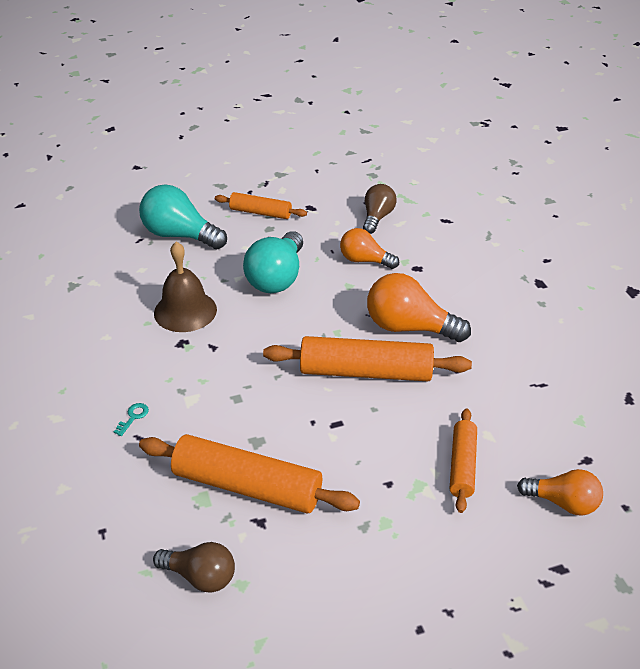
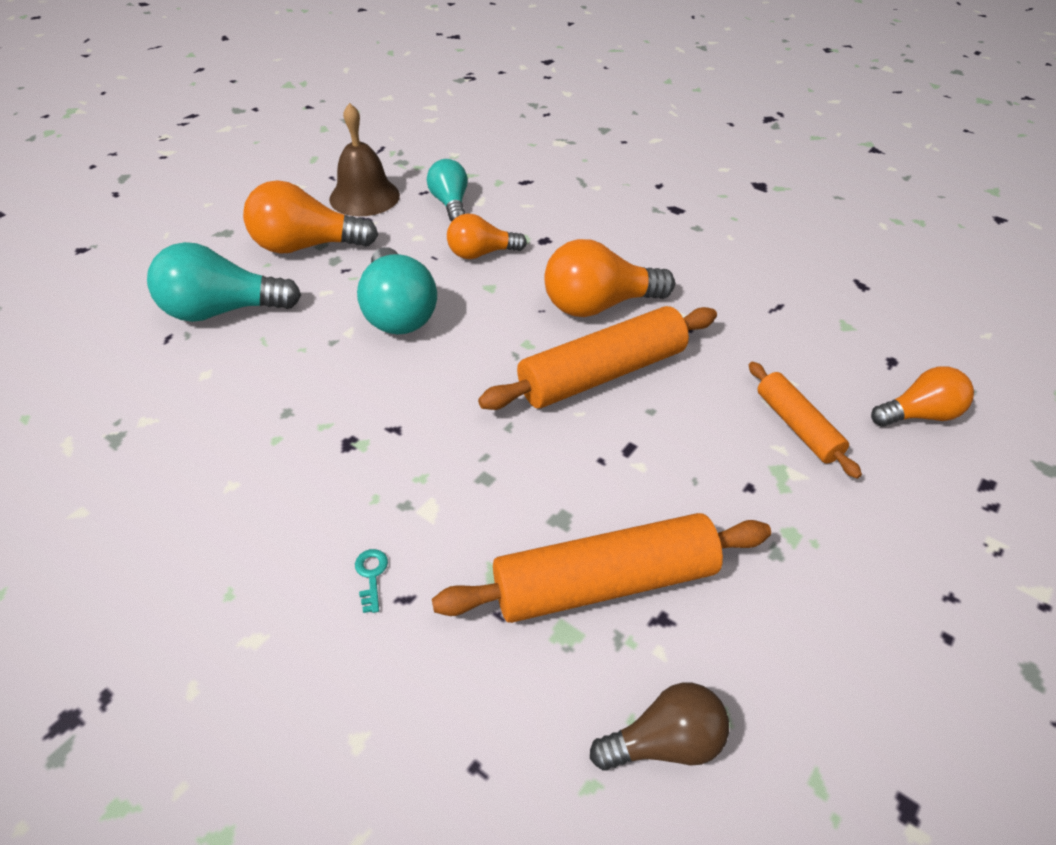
camera: 35 degrees left, 5 degrees up
(185, 311) = (316, 401): brown bell -> brown bell (364, 197)
(260, 213) = (306, 246): orange rolling pin -> orange light bulb
(377, 217) = (450, 204): brown light bulb -> turquoise light bulb

